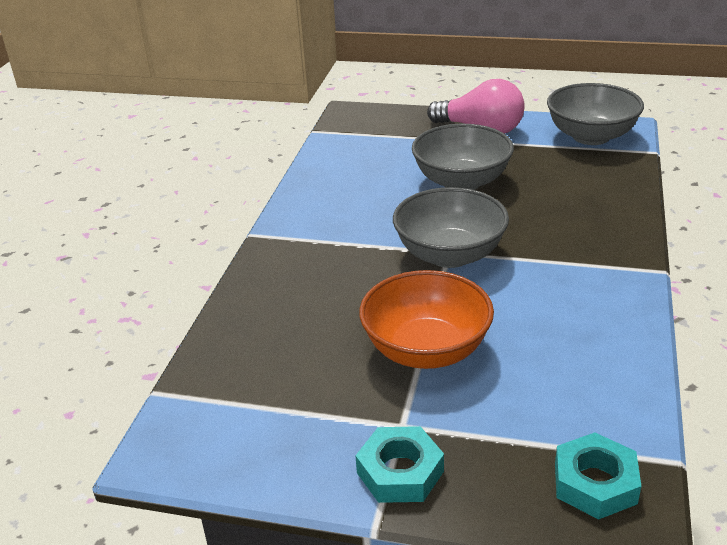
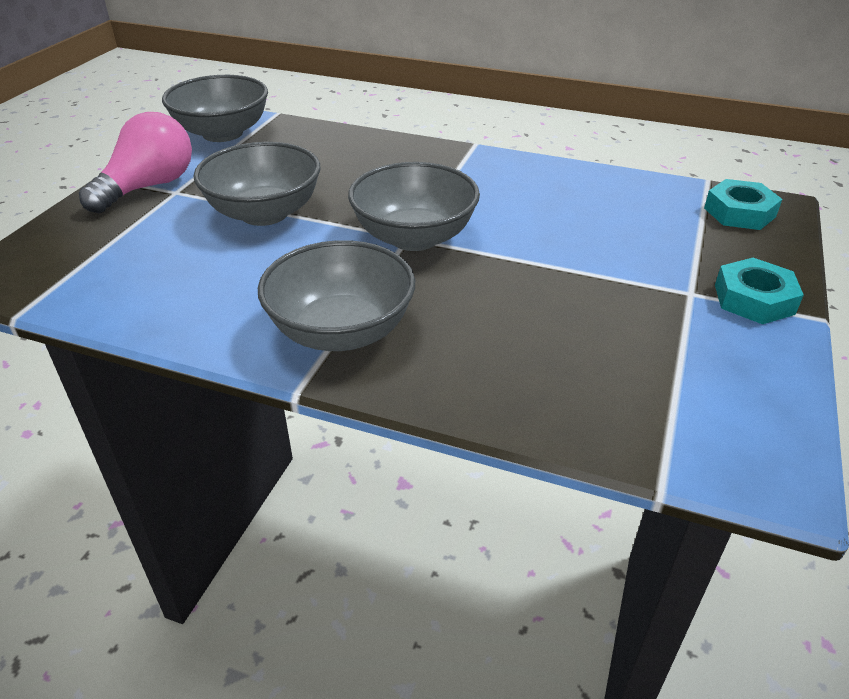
camera: 85 degrees left, 5 degrees up
(313, 240) = (341, 331): none -> grey bowl
(426, 350) = (579, 268): orange bowl -> none

